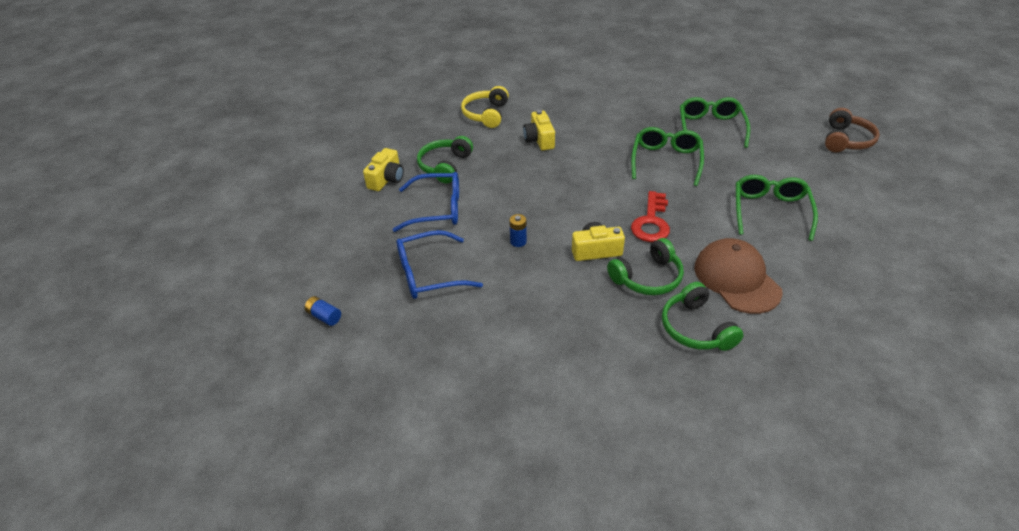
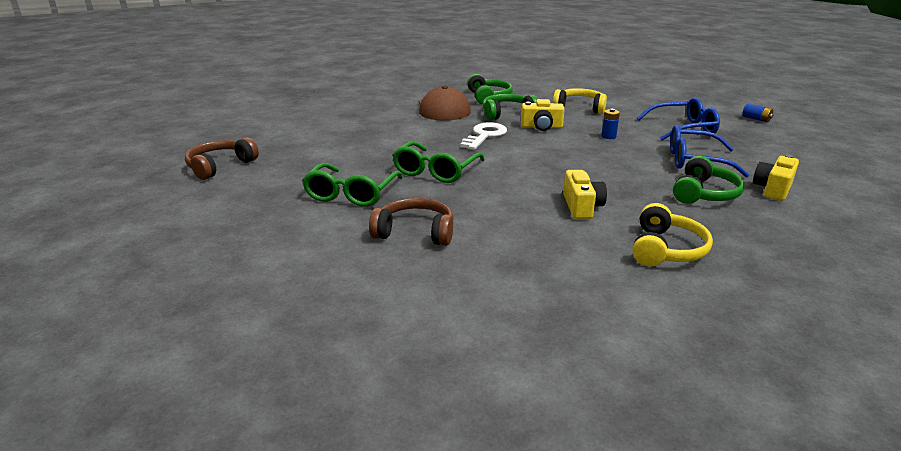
camera: 170 degrees left, 15 degrees down
(556, 312) = (579, 108): none -> yellow headphones
(641, 105) = (415, 232): none -> brown headphones
(651, 222) = (484, 136): red key -> white key
(770, 211) = (375, 132): green glasses -> none

